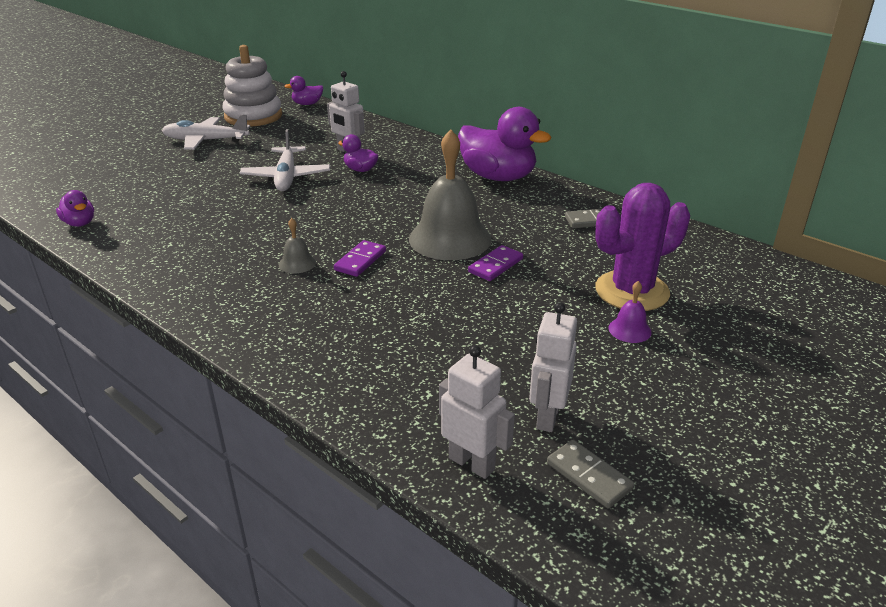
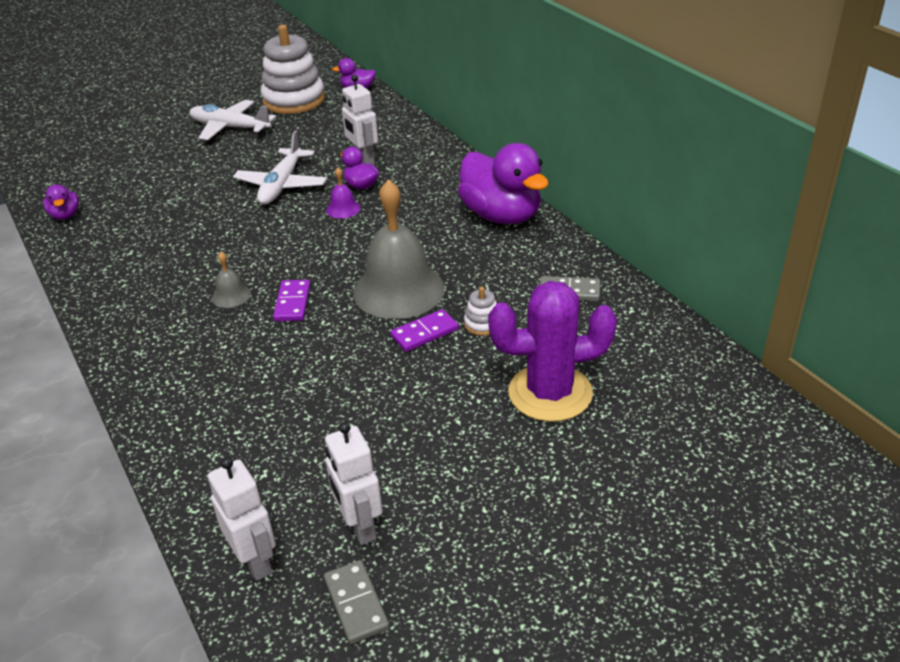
camera: 20 degrees right, 5 degrees up
(360, 261) = (292, 303): purple domino -> purple domino turned 45 degrees counterclockwise
(539, 252) = (482, 324): none -> white stacking toy
(547, 416) = (360, 526): white robot -> white robot turned 60 degrees counterclockwise
(629, 330) = (514, 441): purple bell -> purple bell (343, 209)

